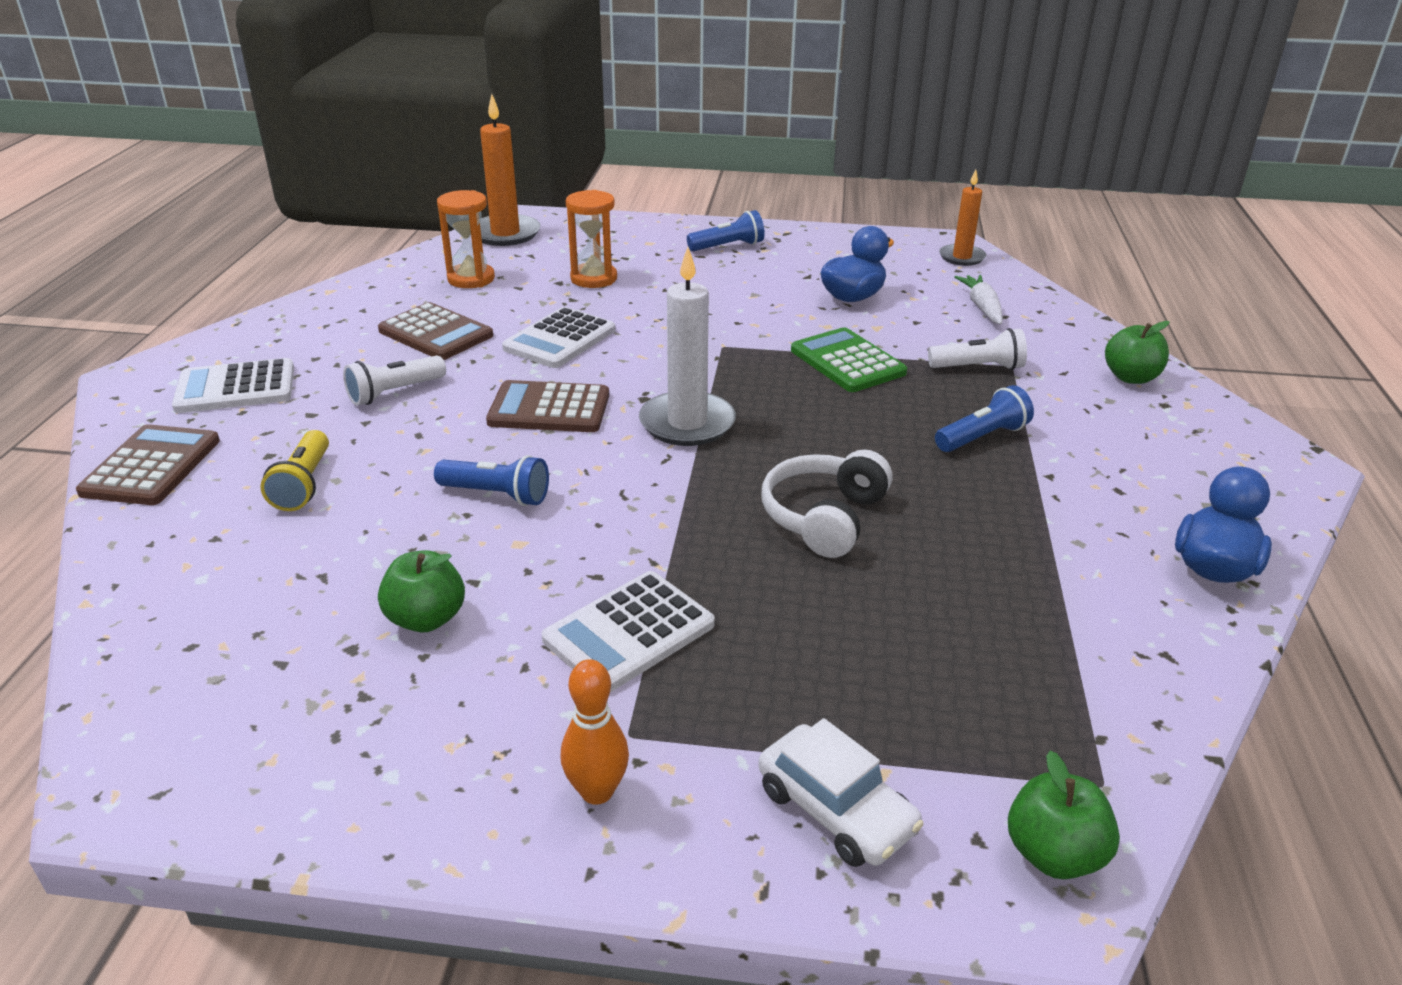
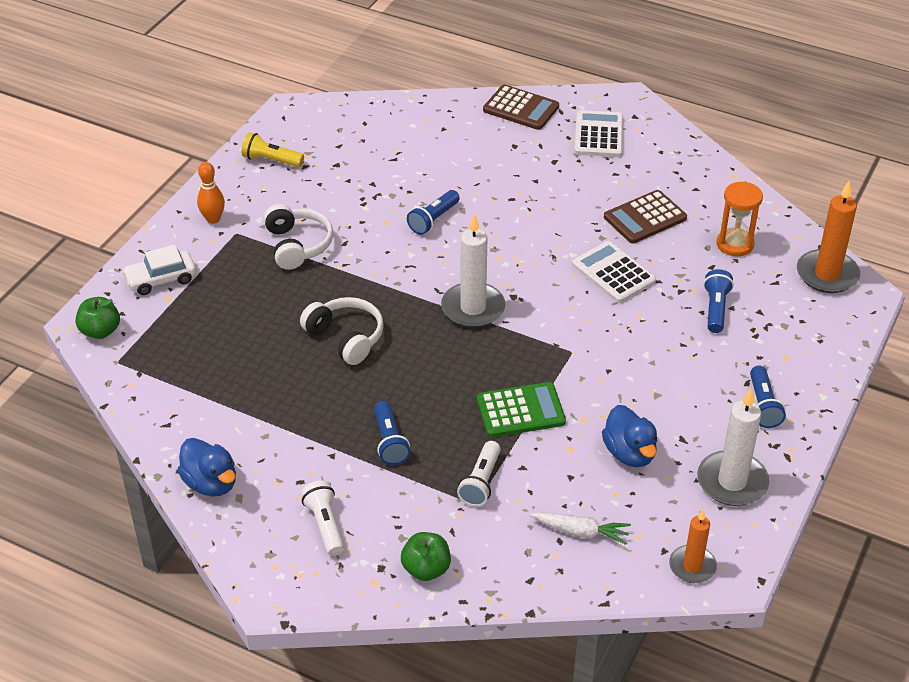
camera: 110 degrees right, 10 degrees up
(303, 485) = (477, 156): yellow flashlight -> yellow flashlight (271, 160)
(394, 393) = (566, 193): white flashlight -> white flashlight (325, 525)
(426, 619) = (344, 186): green apple -> none
(549, 409) = (518, 253): brown calculator -> none
(594, 278) = (716, 309): orange hourglass -> blue flashlight
(629, 632) = (297, 245): white calculator -> white headphones
(842, 251) = (732, 482): none -> white candle

